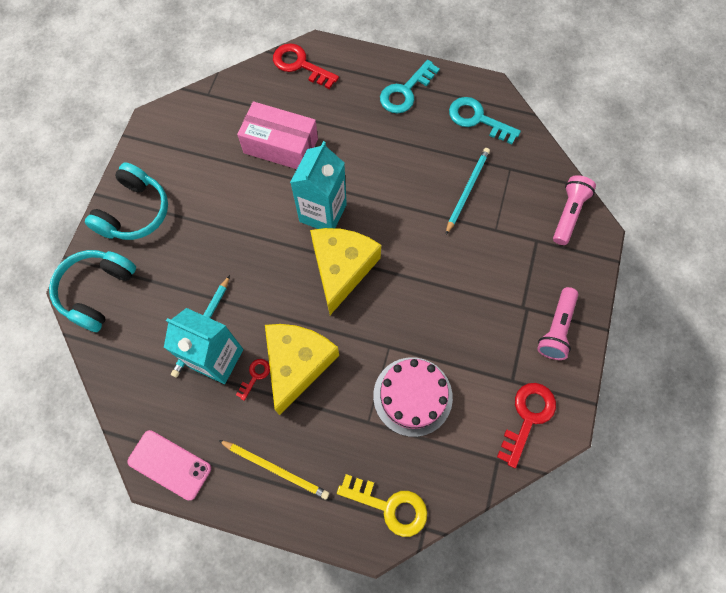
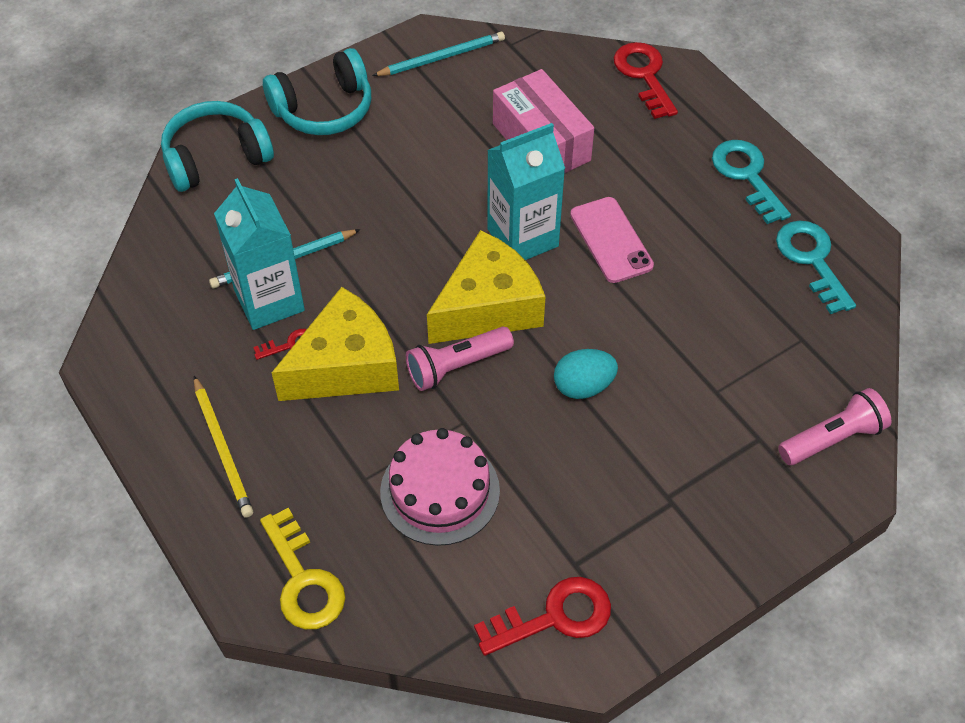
camera: 40 degrees right, 15 degrees down
(169, 465) = (126, 364): pink phone -> pink phone (611, 240)
(405, 91) = (747, 176): turquoise key -> turquoise key turned 75 degrees clockwise
(430, 277) = (583, 386): none -> turquoise egg
(467, 190) = (721, 326): turquoise pencil -> turquoise pencil (442, 57)
(556, 329) = (688, 550): pink flashlight -> pink flashlight (456, 366)

